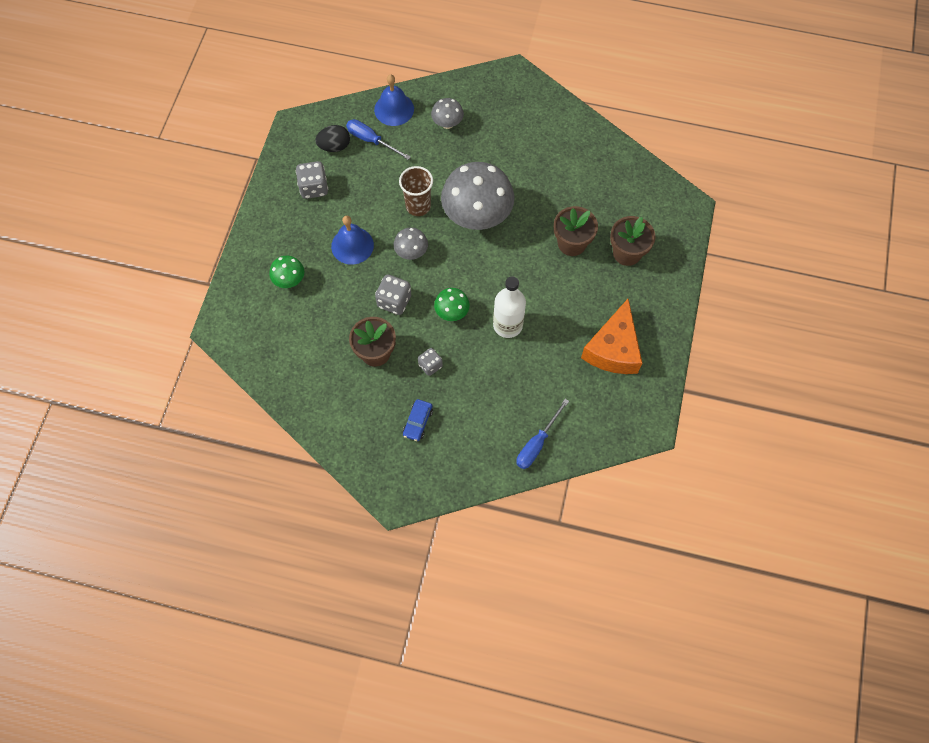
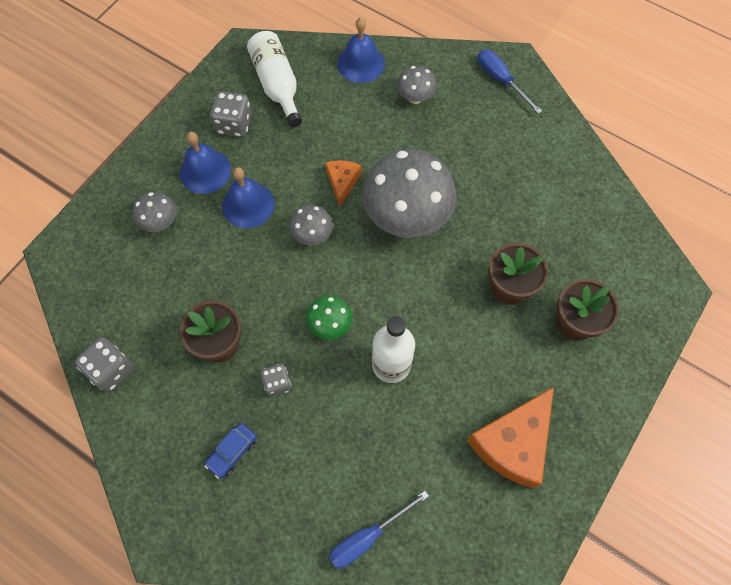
camera: 20 degrees right, 0 degrees up
(289, 280) = (160, 222): green mushroom -> grey mushroom
(307, 231) = (205, 171): none -> blue bell
(334, 146) = (277, 85): black egg -> white bottle
(371, 141) = (321, 91): blue screwdriver -> blue screwdriver (501, 80)
(394, 301) = (268, 288): grey dice -> grey dice (111, 370)
(418, 206) = (342, 182): brown cup -> orange cheese

